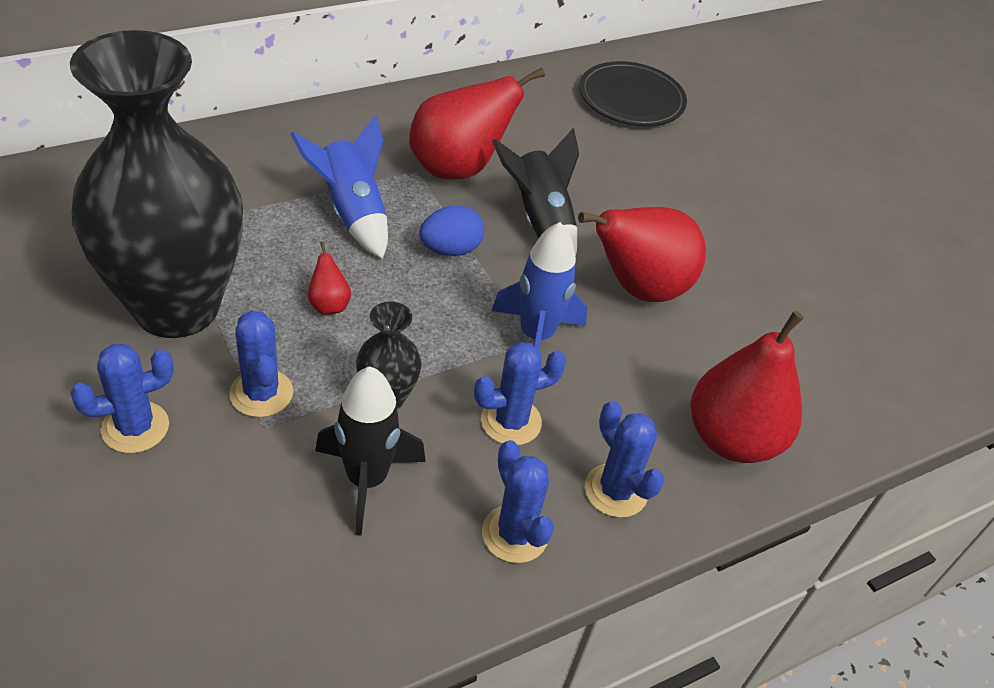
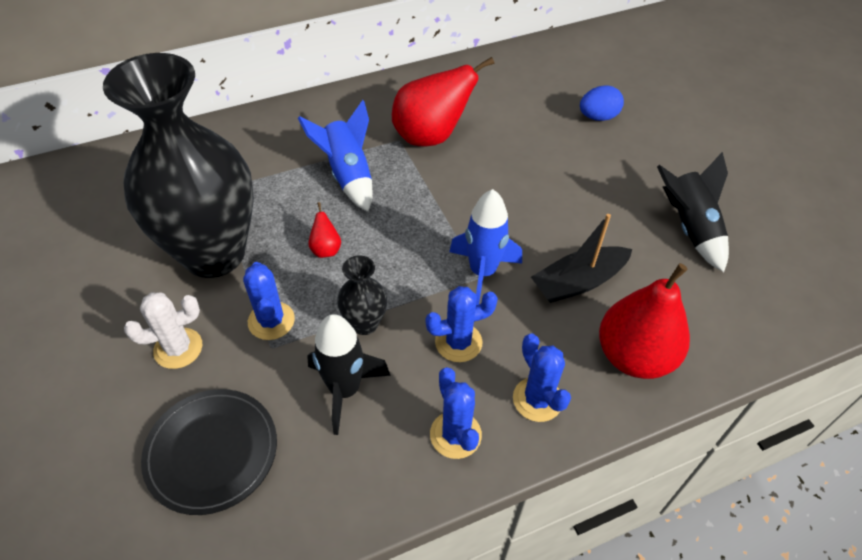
camera: 10 degrees right, 5 degrees up
(135, 427) = (178, 348): blue cactus -> white cactus
(450, 249) = (421, 203): blue egg -> blue egg (598, 117)
(540, 222) = (492, 178): black rocket -> black rocket (689, 228)
(631, 99) = (570, 74): black plate -> black plate (212, 452)
(638, 288) = (566, 231): red pear -> none
(657, 350) = (578, 282): none -> black boat

